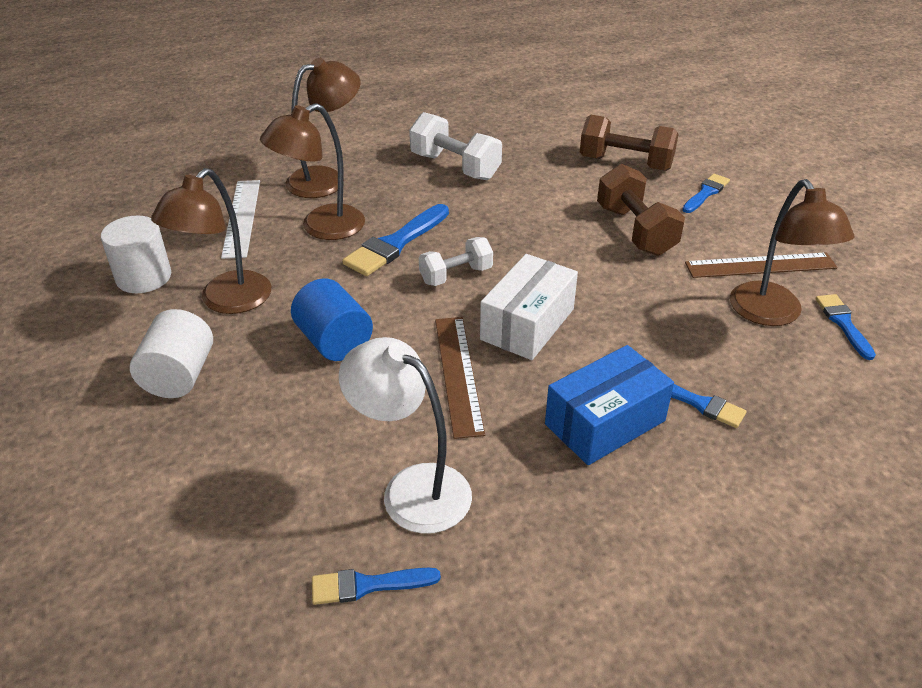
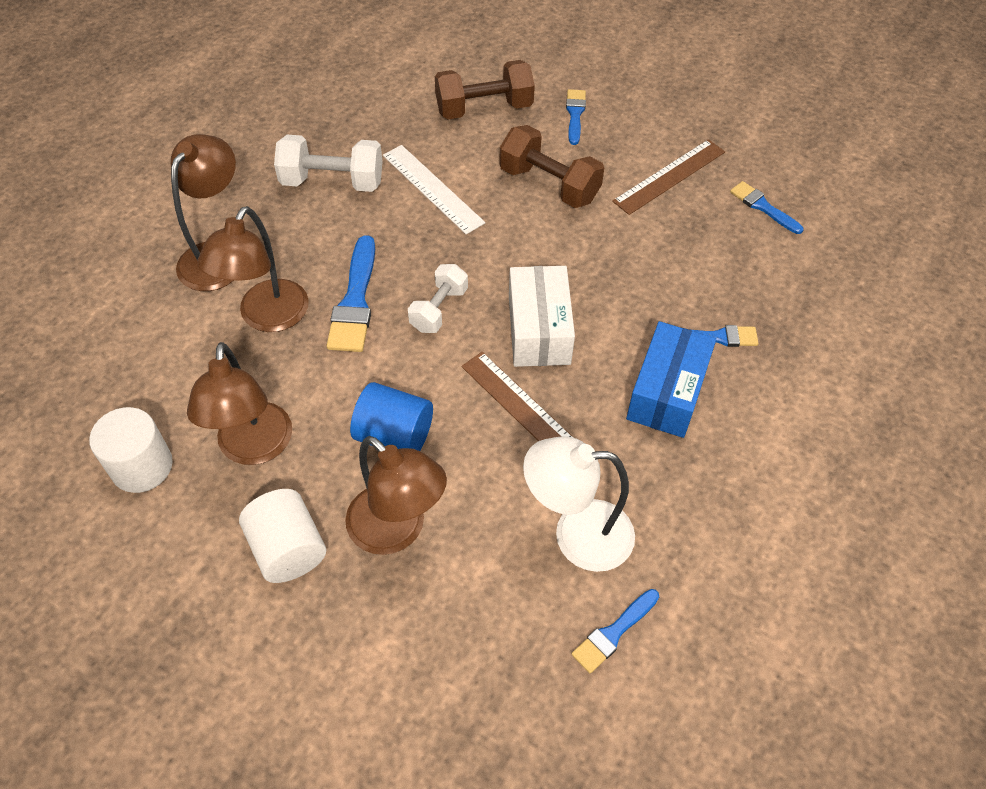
camera: 35 degrees left, 15 degrees up
(241, 217) = (173, 345): white ruler -> white ruler (432, 189)
(772, 314) = (710, 223): brown lamp -> brown lamp (397, 531)

